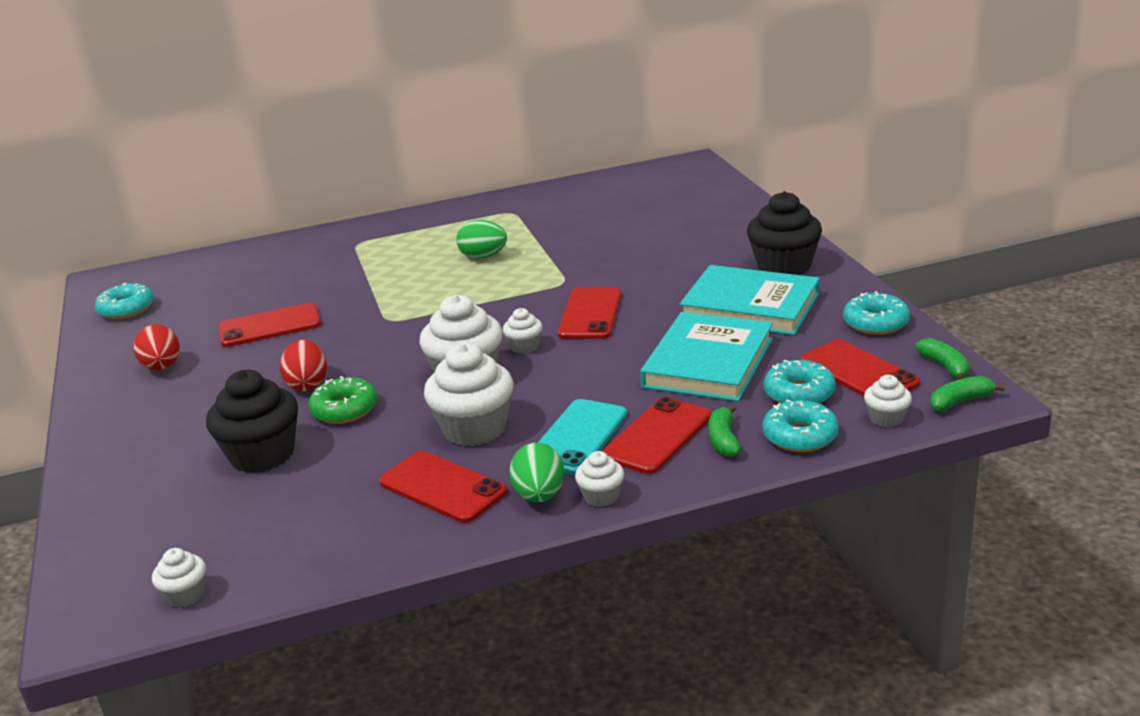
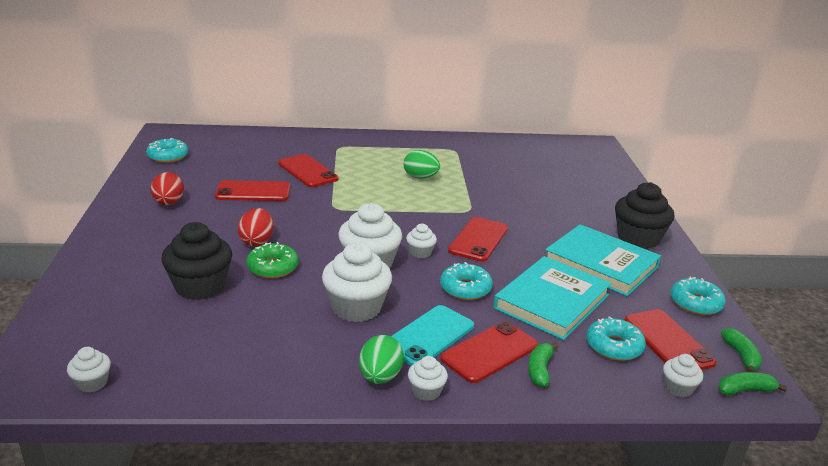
camera: 10 degrees right, 0 degrees up
(442, 487) = (312, 349): red phone -> red phone (307, 171)
(800, 436) = (602, 384): turquoise donut -> turquoise donut (465, 288)

